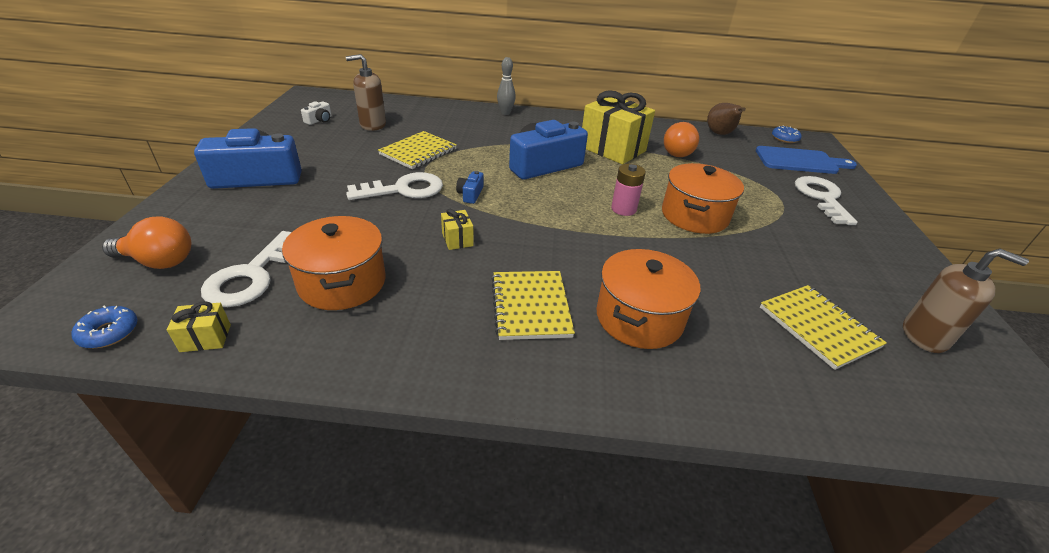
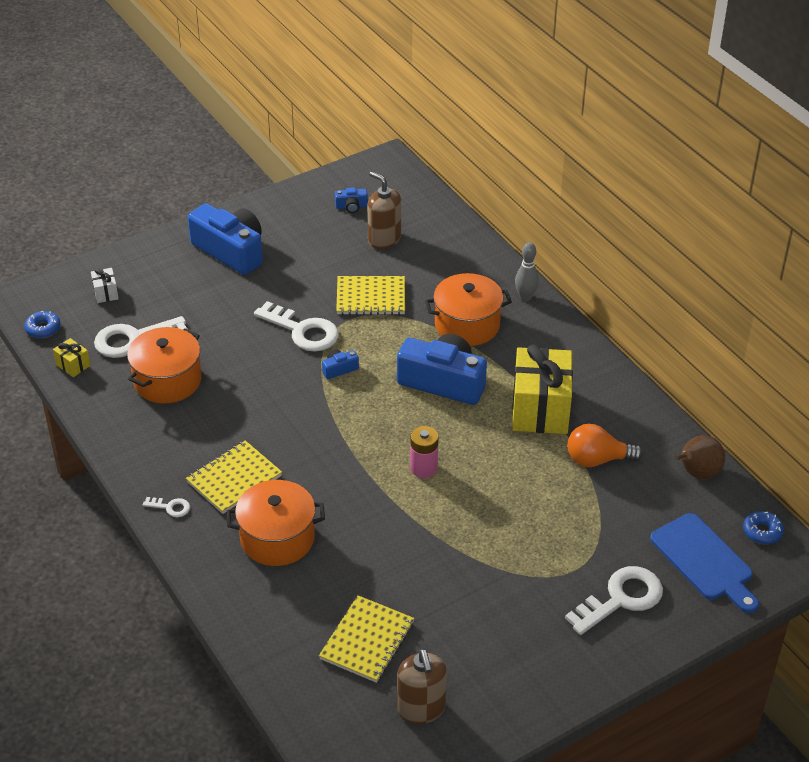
camera: 55 degrees right, 5 degrees up
(159, 261) = (106, 293): orange light bulb -> white gift
(319, 120) = (351, 206): white camera -> blue camera
(457, 239) = (270, 400): yellow gift -> none
(523, 372) = (170, 507): none -> white key
(694, 216) = (466, 517): orange pot -> orange pot (467, 325)

